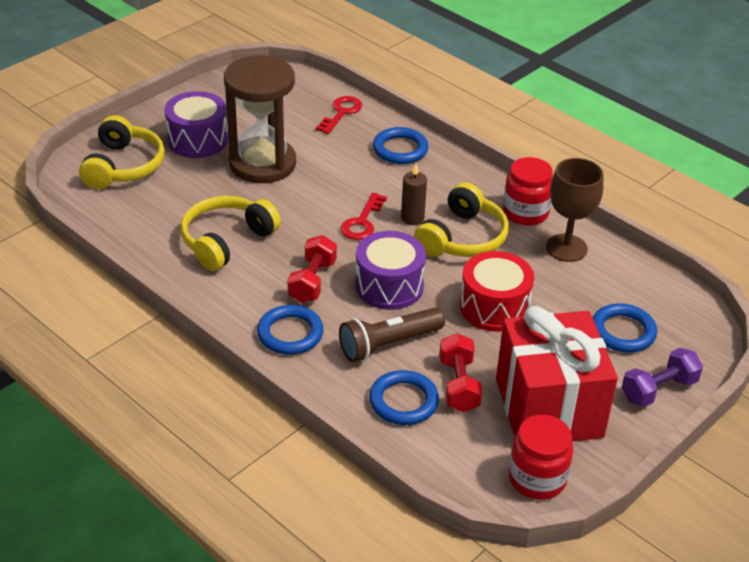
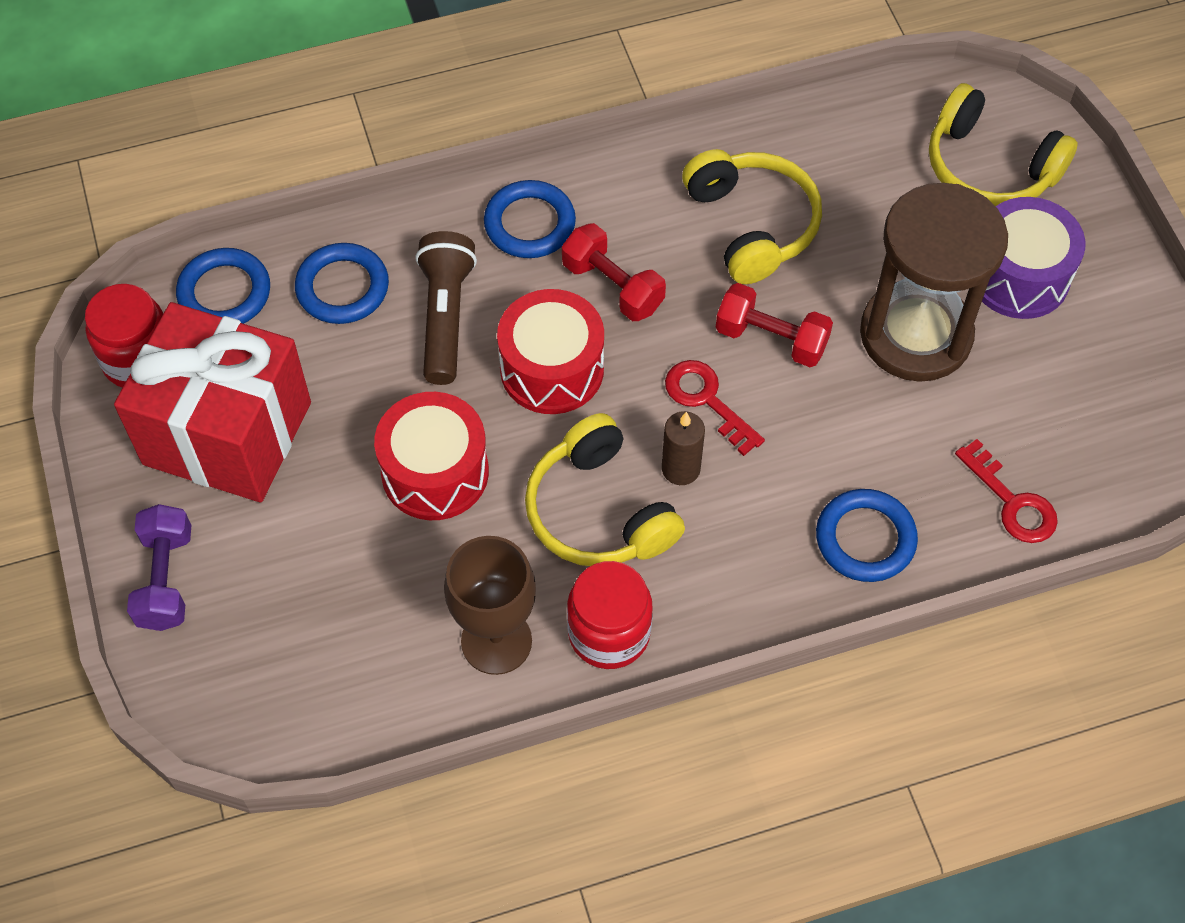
camera: 120 degrees right, 20 degrees up
(389, 286) = (552, 369): purple drum -> red drum
(459, 385) = (328, 357): red dumbbell -> red dumbbell (771, 339)
(623, 332) = (288, 605): blue ring -> blue ring (224, 293)

